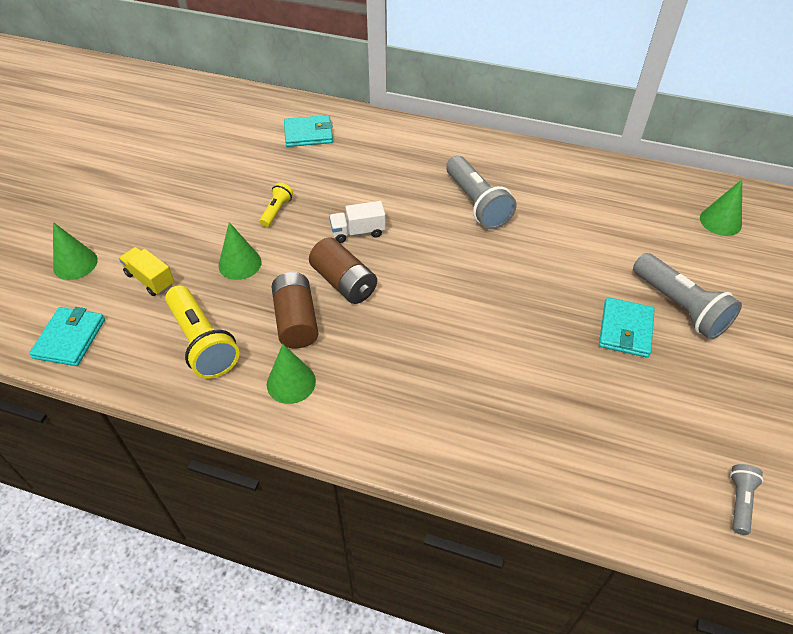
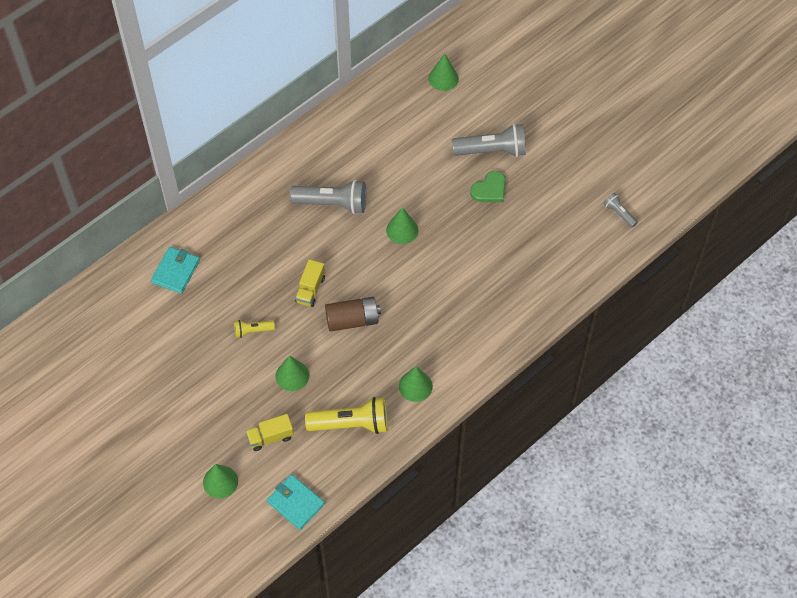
camera: 60 degrees left, 10 degrees up
(276, 211) = (252, 331): yellow flashlight -> yellow flashlight turned 60 degrees counterclockwise
(296, 321) = (367, 362): brown battery -> none
(358, 232) = (310, 289): white truck -> yellow truck
(495, 273) = (402, 230): none -> green cone
(625, 329) = (489, 189): turquoise wallet -> green heart

